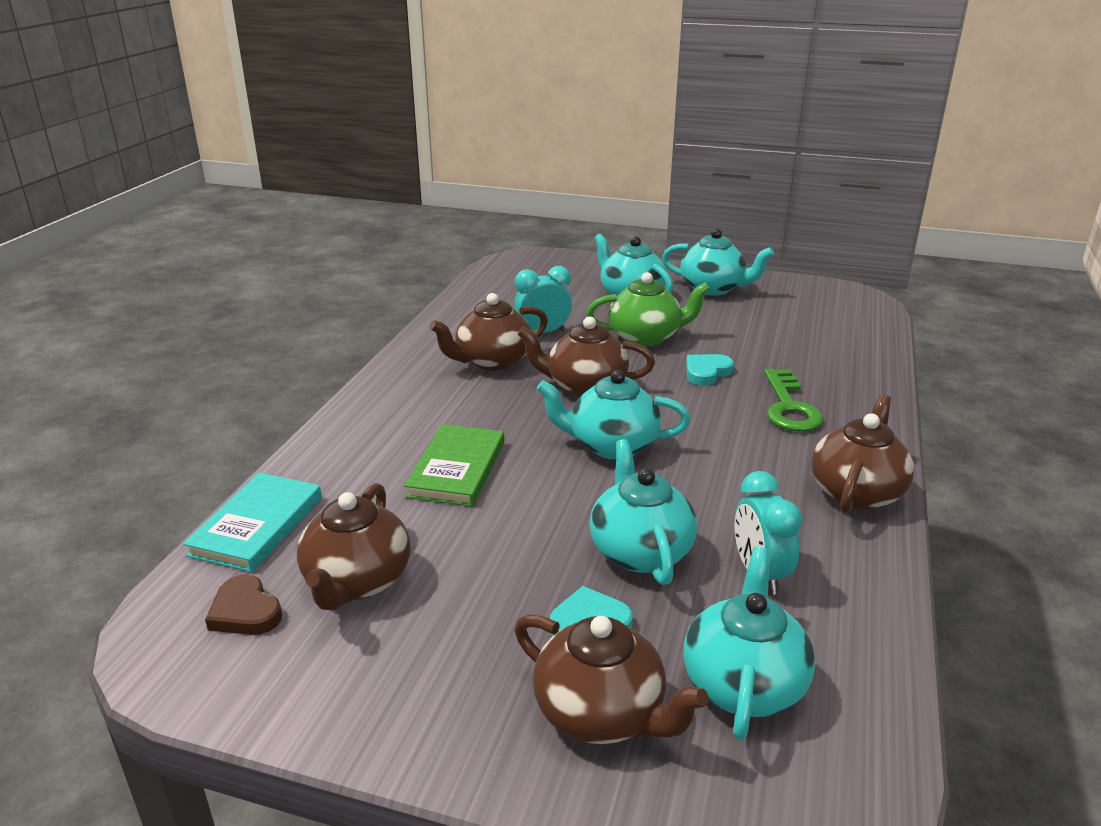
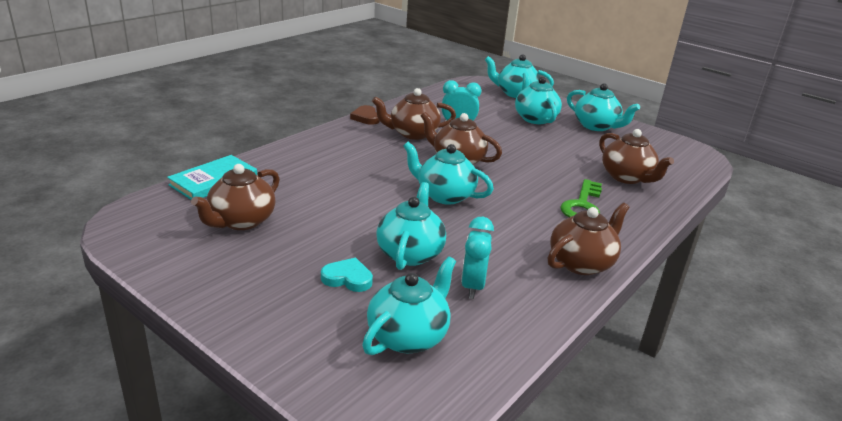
camera: 20 degrees right, 0 degrees up
(245, 612) = (175, 218): brown heart -> brown heart (366, 118)
(457, 469) = (342, 183): green book -> none
(577, 265) = (515, 93): none -> turquoise teapot
(601, 713) = (314, 322): brown teapot -> brown teapot (627, 177)
(645, 337) = (522, 143): green teapot -> none
(706, 372) = (544, 172): turquoise heart -> none

